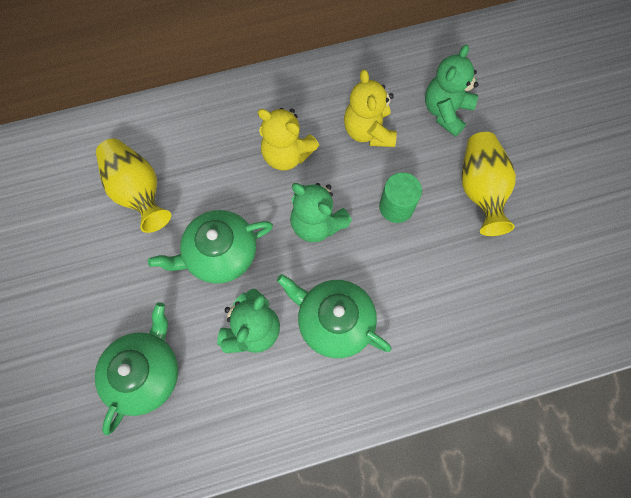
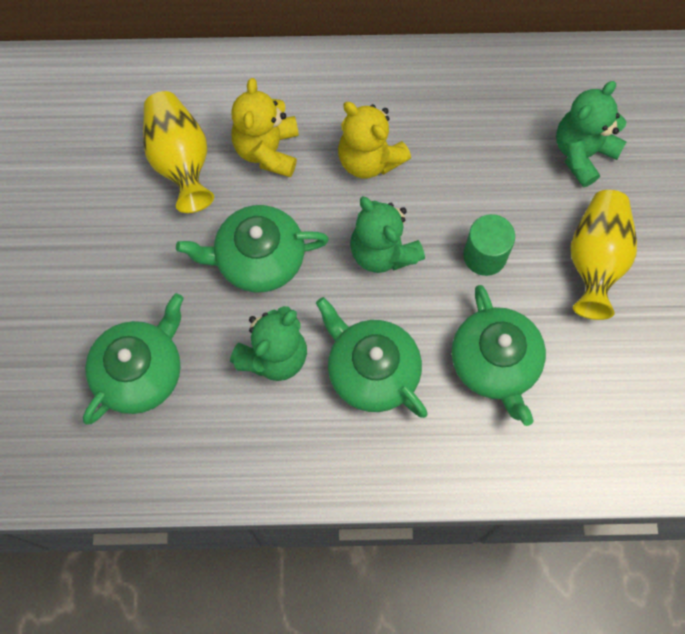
camera: 15 degrees right, 0 degrees up
(368, 131) = (477, 154): yellow teddy bear -> yellow teddy bear (267, 150)
(429, 289) = (495, 363): none -> green teapot

